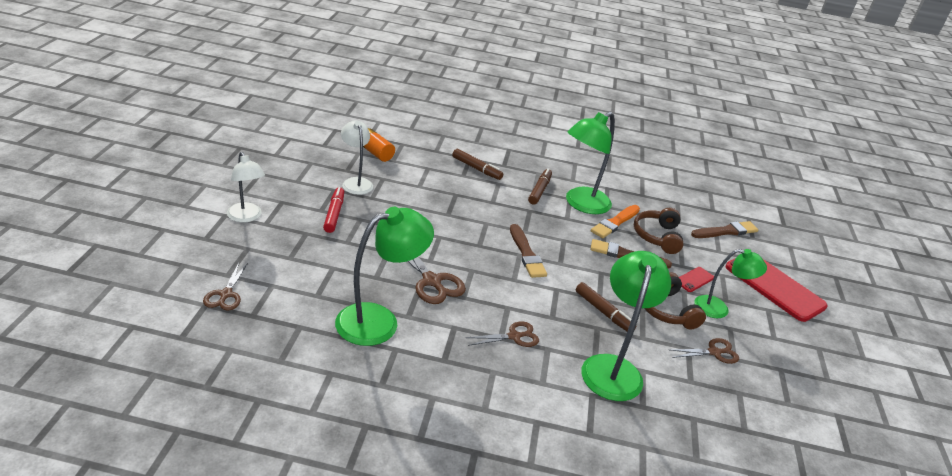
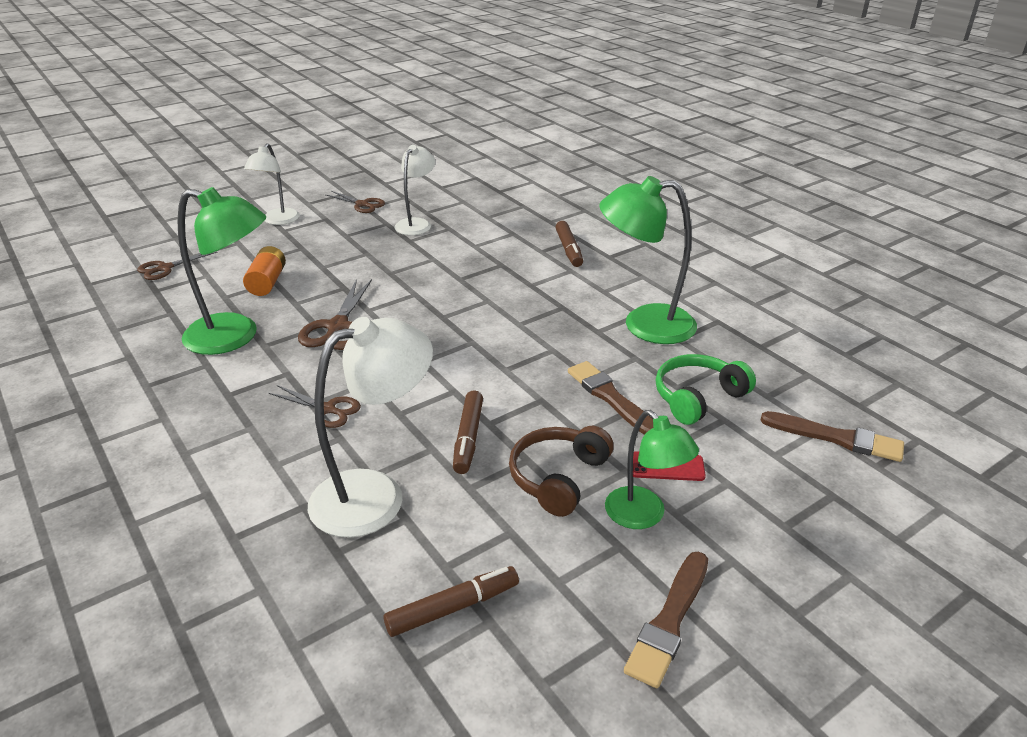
camera: 50 degrees right, 0 degrees up
(334, 214) = (351, 242): red marker -> none
(375, 153) = (481, 206): orange battery -> orange battery (267, 282)
(526, 254) = (481, 344): brown brush -> brown brush (669, 621)
(539, 190) = (611, 293): brown marker -> brown marker (453, 608)
(613, 367) = (375, 495): green lamp -> white lamp
(615, 223) = (658, 359): orange brush -> none
(657, 236) = (697, 397): brown headphones -> green headphones
(714, 352) = (539, 557): brown scissors -> brown scissors (362, 204)
(774, 286) = (801, 540): red phone -> none

